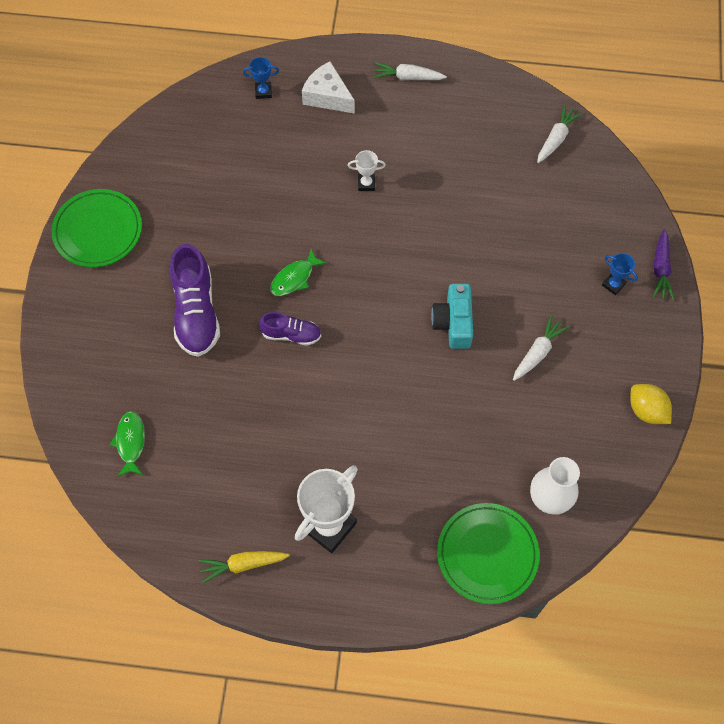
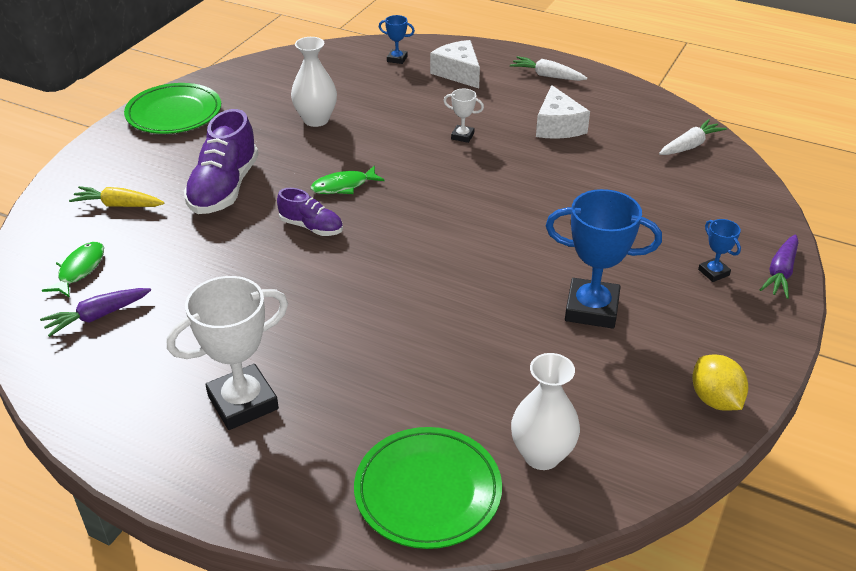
camera: 20 degrees right, 25 degrees down
(175, 484) = (97, 316): none -> purple carrot
(230, 200) = (316, 120): none -> white vase
(243, 564) = (117, 411): yellow carrot -> yellow carrot (118, 205)
(441, 146) = (558, 126): none -> white cheese
(453, 322) = (500, 260): turquoise camera -> none
(538, 352) = (591, 309): white carrot -> blue trophy

